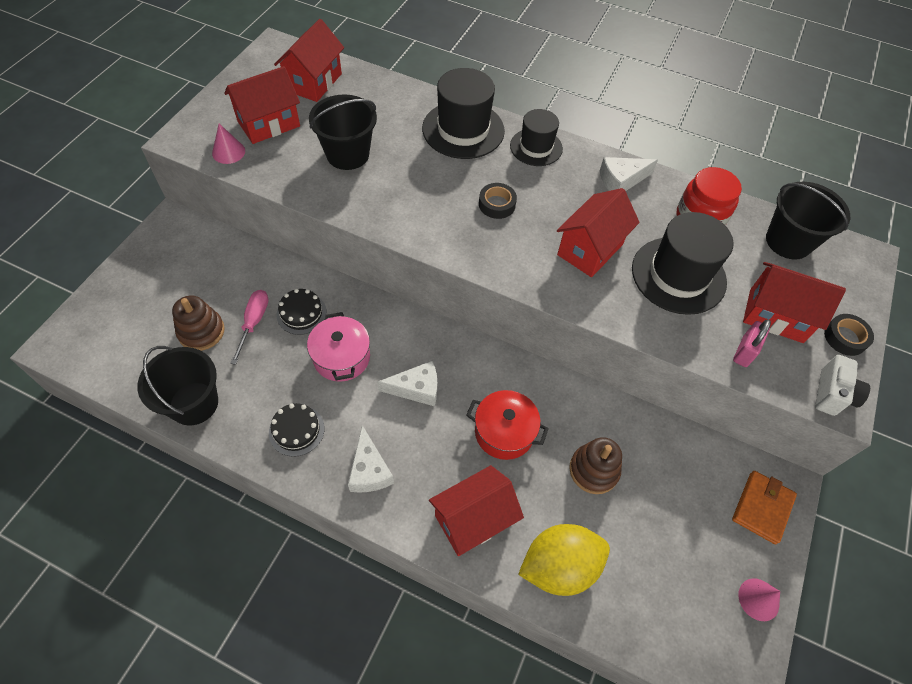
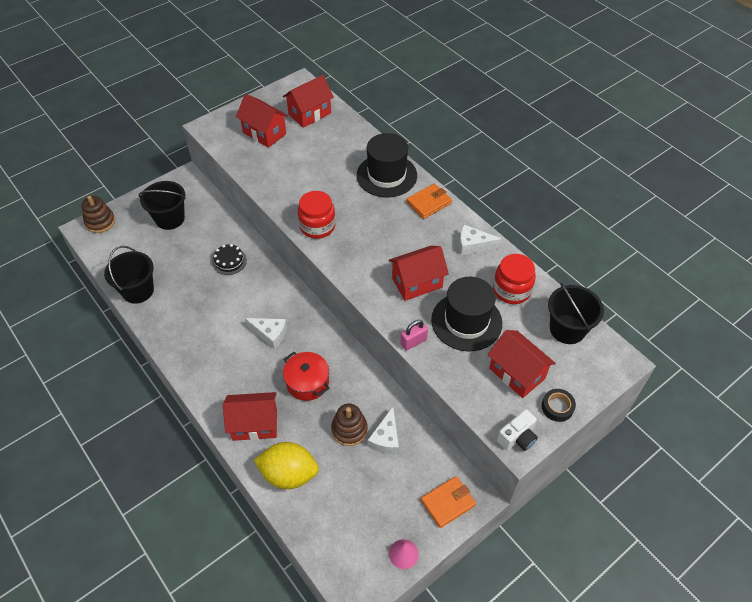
camera: 30 degrees right, 5 degrees down
(201, 331) = (165, 250): brown stacking toy -> brown stacking toy (100, 222)
(228, 152) = (230, 144): pink cone -> none
(254, 322) = (198, 256): pink screwdriver -> none
(268, 124) = (264, 133): red house -> red house turned 45 degrees clockwise
(296, 430) = (185, 329): black cake -> none
(341, 357) = (237, 297): pink pot -> none
(347, 154) = (300, 168): black bucket -> black bucket (170, 218)
(369, 470) = (212, 369): white cheese -> white cheese (386, 438)
(420, 222) = (317, 226): none -> red jar
(497, 204) = (375, 232): black tape -> none
(536, 147) = (429, 203): black hat -> orange wallet
(744, 352) = (475, 386): pink padlock -> pink padlock (413, 342)

